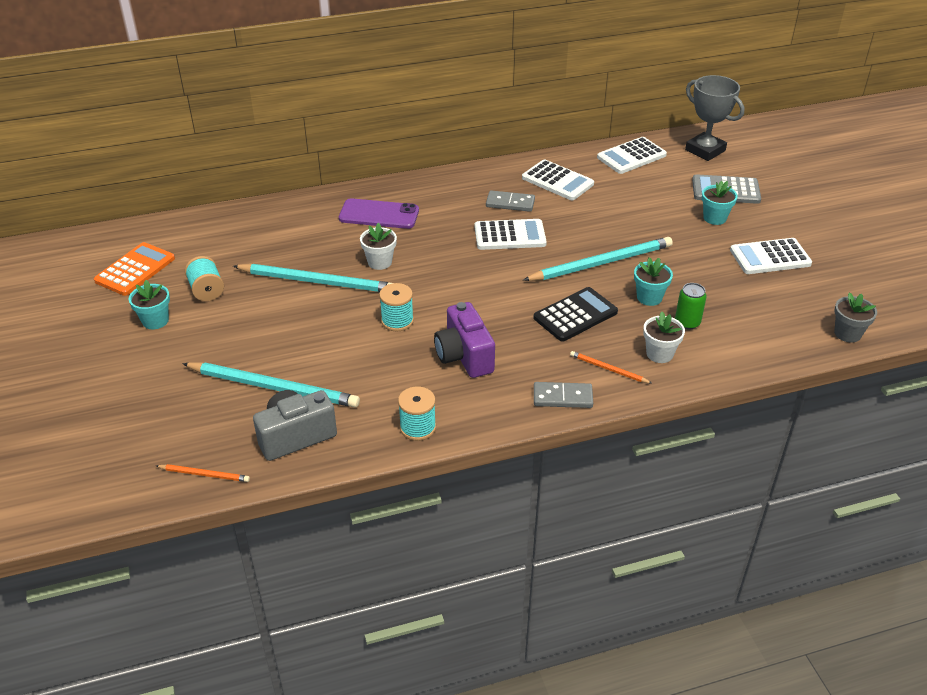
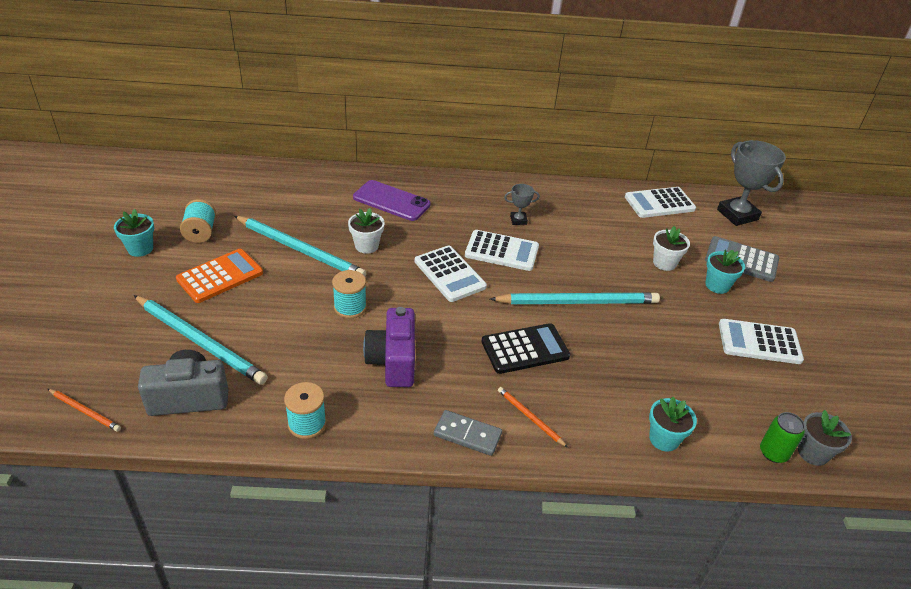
camera: 15 degrees right, 0 degrees up
(135, 270) = (154, 198): orange calculator -> orange calculator (220, 276)
(510, 203) = (518, 220): grey domino -> grey trophy
(557, 181) = (575, 210): white calculator -> white calculator (450, 274)
(649, 297) = (610, 351): turquoise flower pot -> turquoise flower pot (664, 439)
(659, 354) = (592, 416): white flower pot -> white flower pot (664, 263)
(687, 322) = (637, 390): green can -> green can (773, 453)

